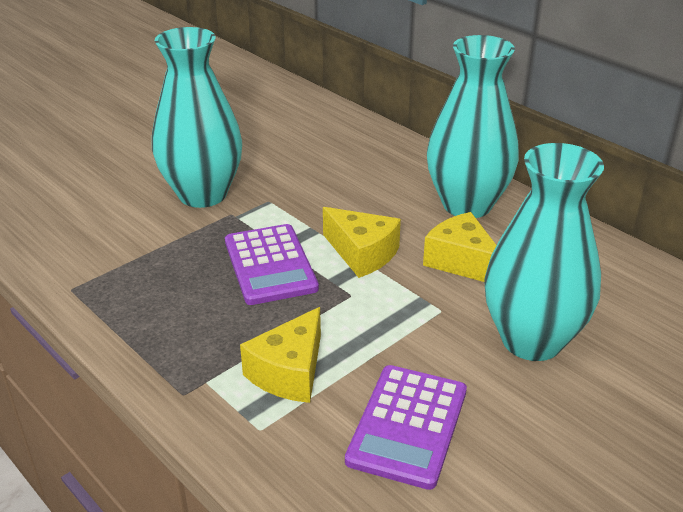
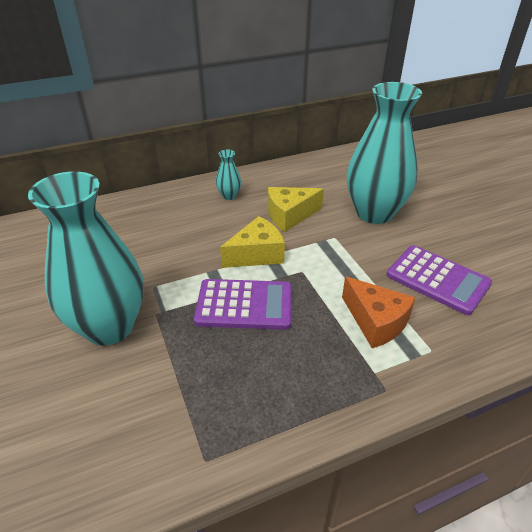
camera: 70 degrees left, 5 degrees up
(289, 372) = (376, 322): yellow cheese -> orange cheese
(467, 205) = (229, 196): turquoise vase -> turquoise vase, size x0.40

